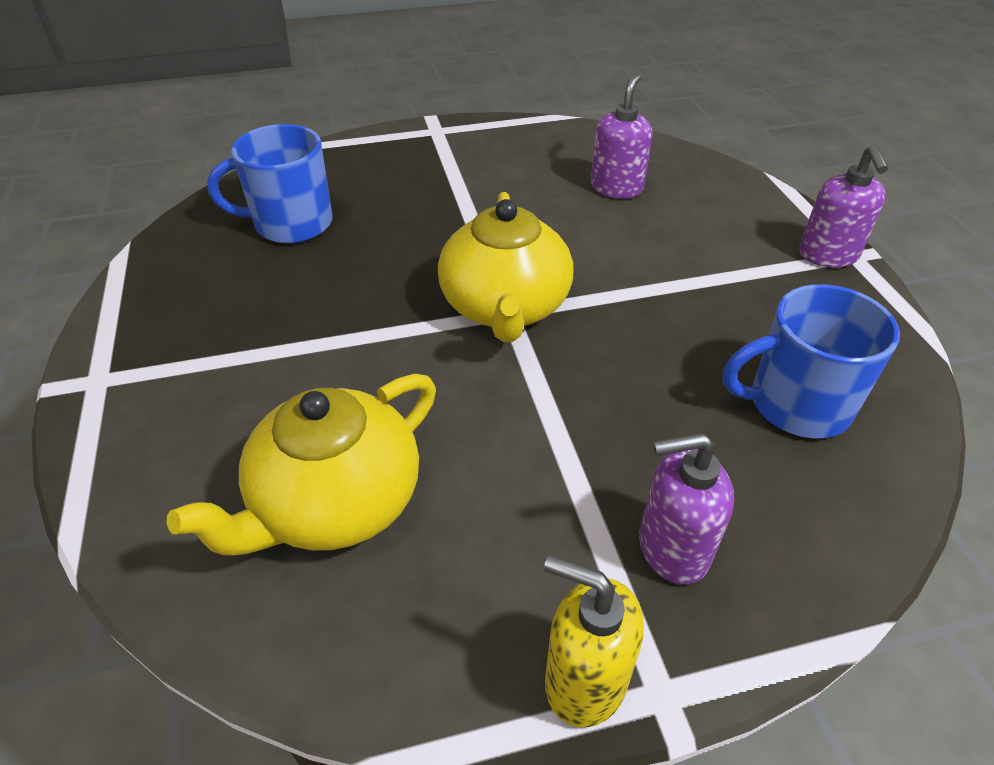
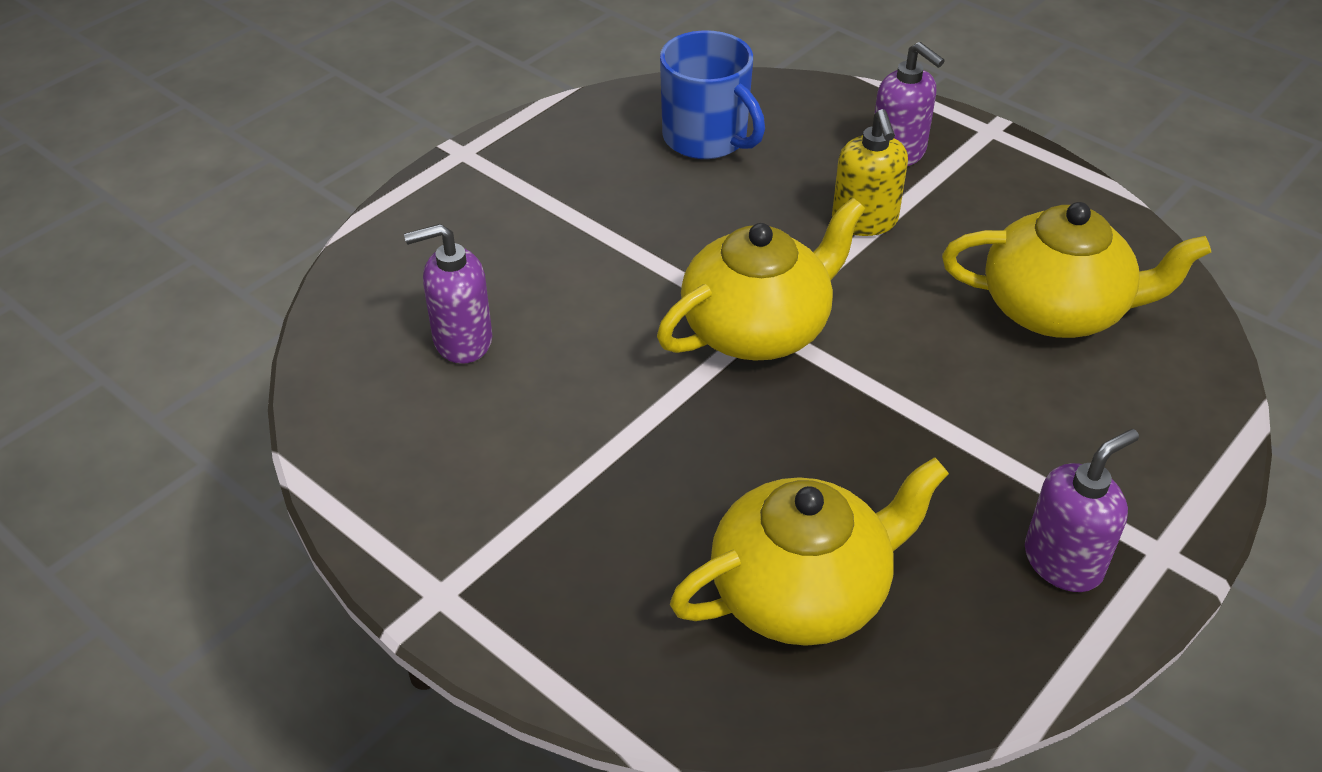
camera: 125 degrees left, 0 degrees up
(291, 224) = (803, 591): blue mug -> yellow teapot
(584, 680) = (1018, 156): yellow soap dispenser -> yellow soap dispenser (864, 221)
(828, 255) = (477, 165): purple soap dispenser -> purple soap dispenser (1063, 561)

